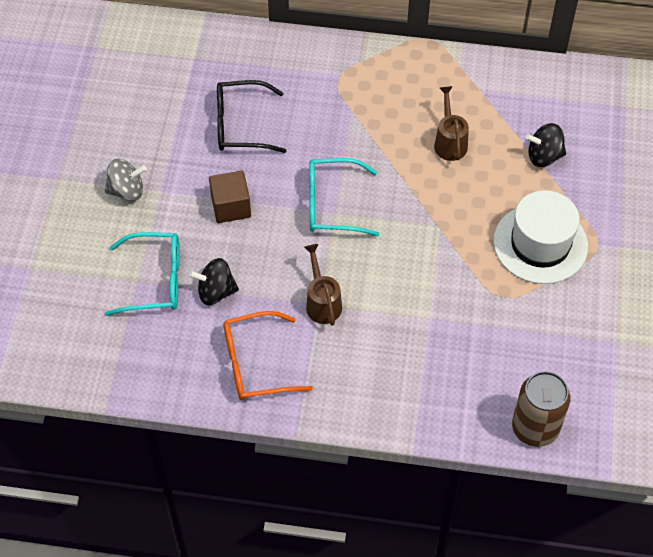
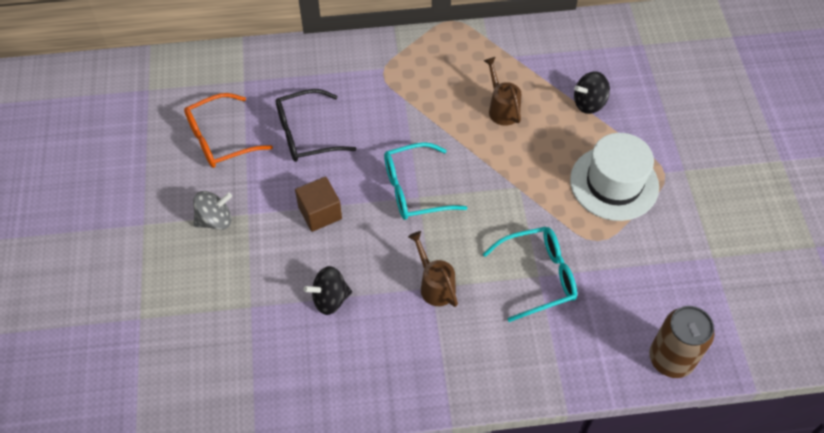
camera: 15 degrees left, 0 degrees up
(154, 280) = (267, 302): turquoise glasses -> turquoise glasses (537, 276)
(256, 364) = (391, 361): orange glasses -> orange glasses (220, 139)

